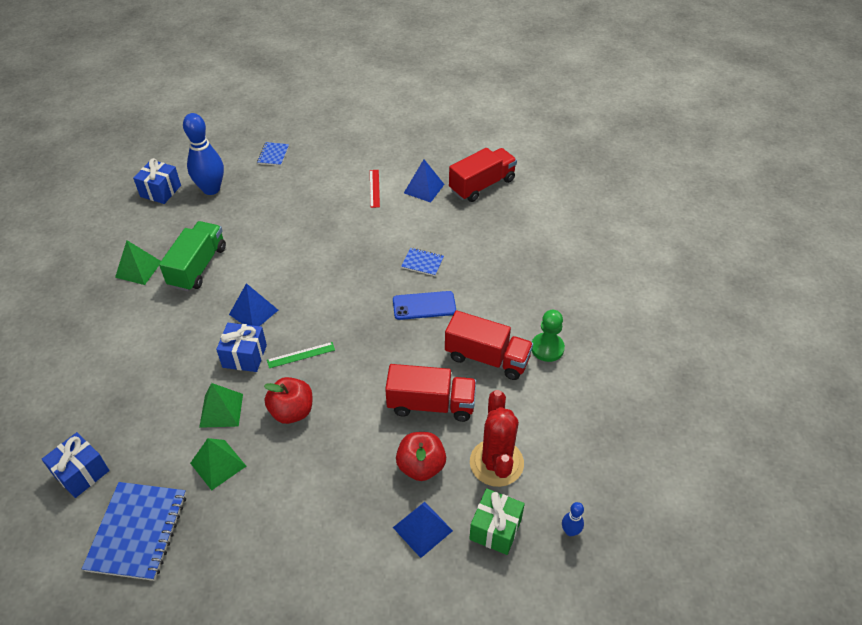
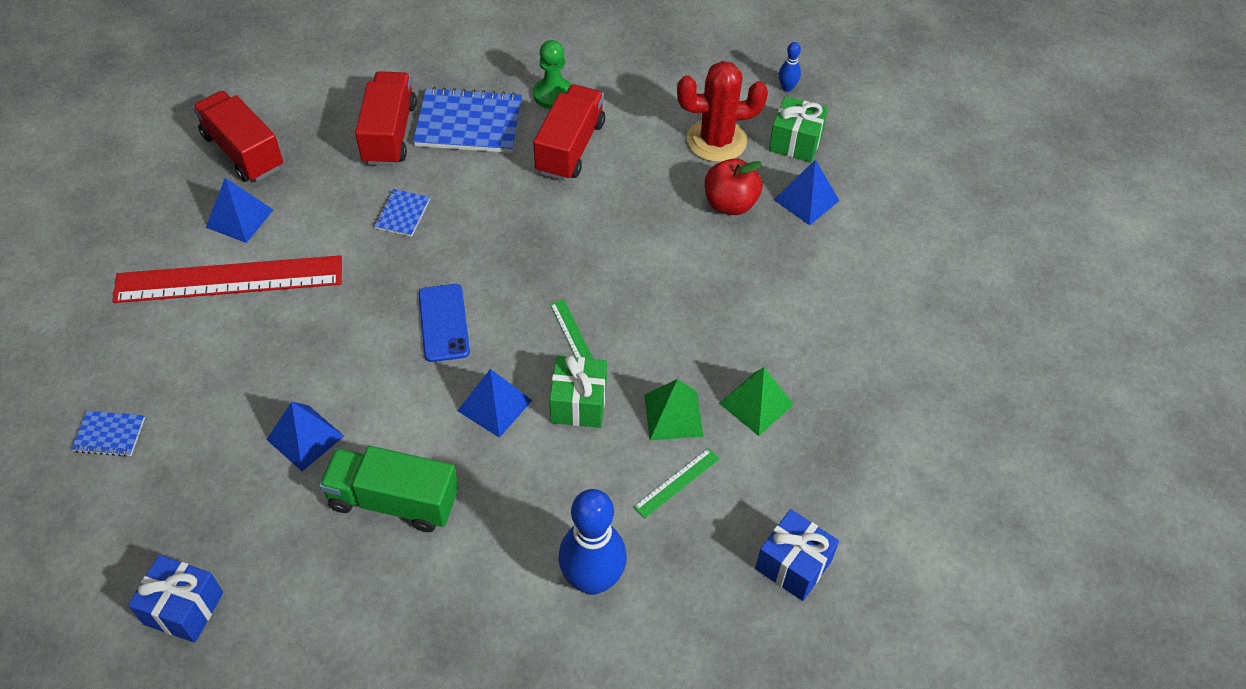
camera: 95 degrees left, 5 degrees up
(138, 269) = (394, 594): green pyramid -> none
(138, 532) = (863, 472): blue notebook -> blue notebook (469, 123)
(167, 408) = (677, 482): none -> green ruler
(211, 189) = (192, 520): blue bowling pin -> blue bowling pin (592, 579)
(244, 356) = (578, 403): blue gift -> green gift
(252, 227) = (305, 437): none -> blue pyramid
(292, 411) = (667, 335): red apple -> none
(374, 188) = (229, 280): red ruler -> red ruler, size x2.41
(424, 305) = (483, 210): blue phone -> blue phone (443, 323)
(431, 404) = (644, 198): red truck -> red truck (389, 134)

